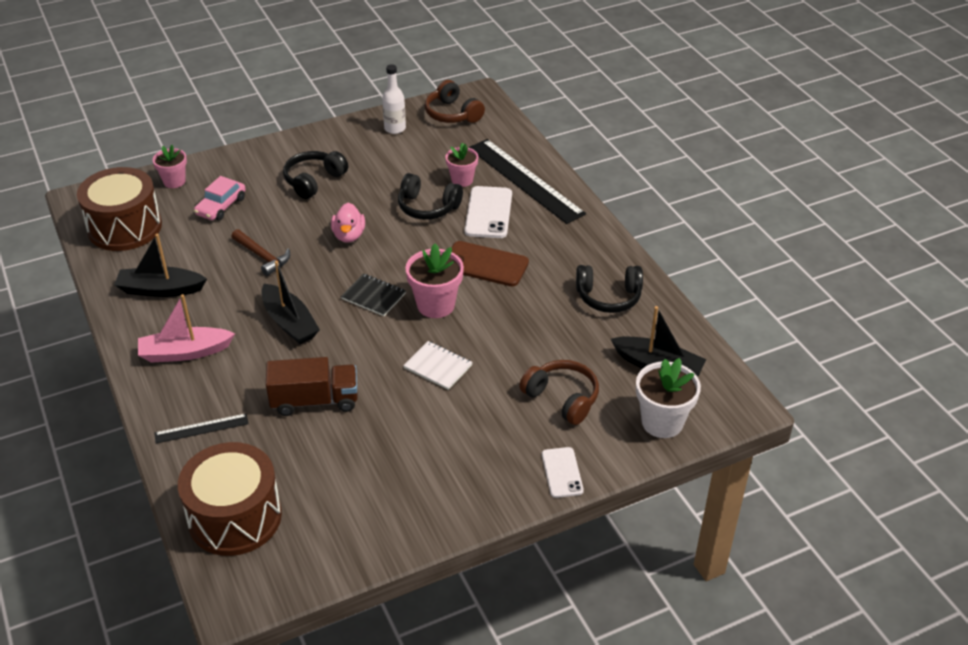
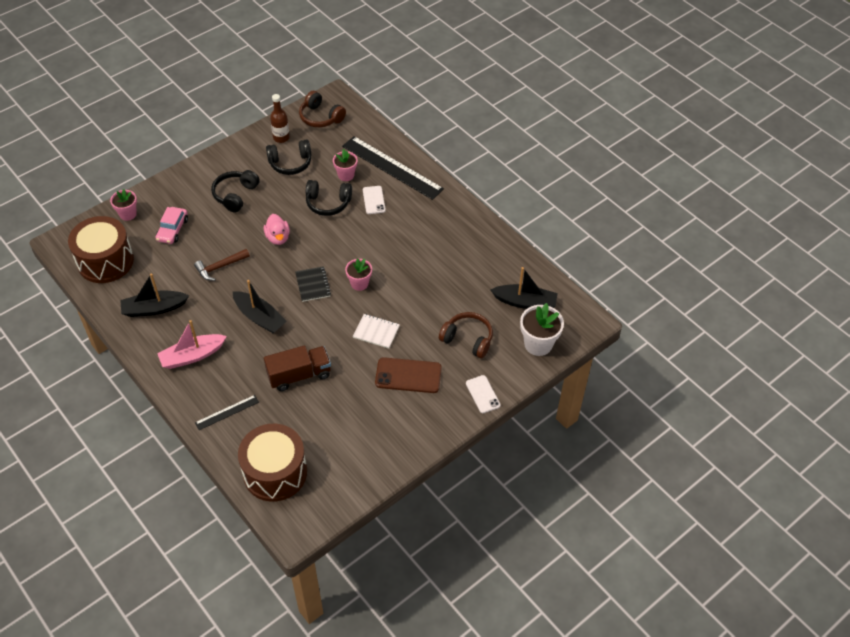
camera: 15 degrees left, 10 degrees up
(262, 256) = (220, 267): brown hammer -> brown hammer turned 120 degrees clockwise
(373, 296) = (313, 285): black notebook -> black notebook turned 60 degrees clockwise
(395, 128) = (281, 138): white bottle -> brown bottle
(435, 305) = (359, 283): pink flower pot -> pink flower pot, size x0.65
(485, 264) = (384, 244): brown phone -> brown phone (408, 375)
(488, 213) = (374, 200): white phone -> white phone, size x0.63
(608, 297) = (478, 254): black headphones -> black headphones (290, 163)

